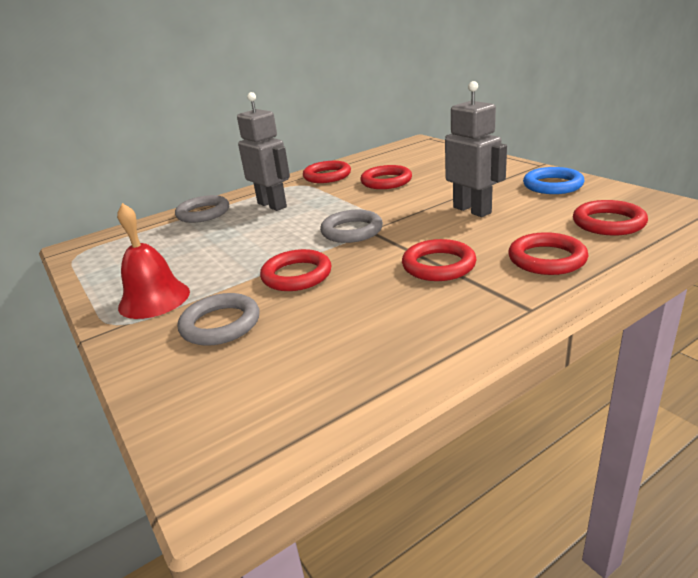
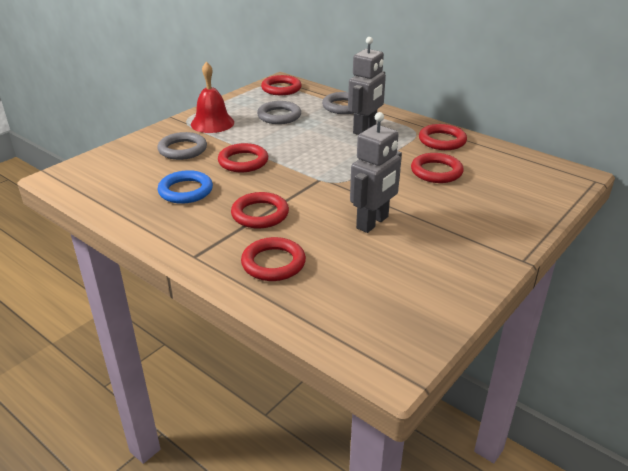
camera: 70 degrees right, 5 degrees up
(352, 231) = (318, 171): grey ring -> grey ring (279, 116)
(552, 185) = (454, 268): blue ring -> blue ring (185, 191)
(608, 223) = (355, 300): red ring -> red ring (281, 88)

